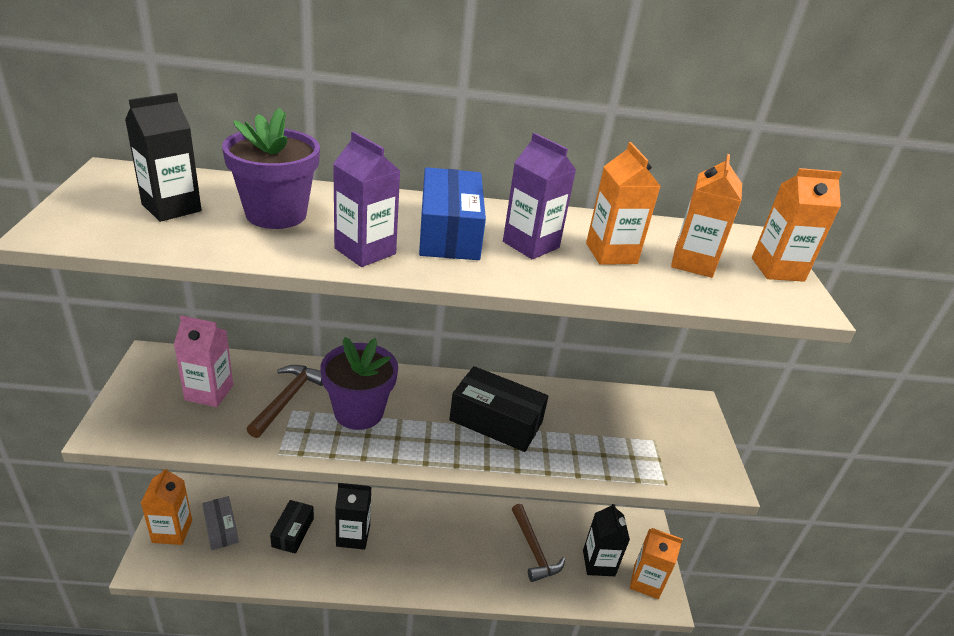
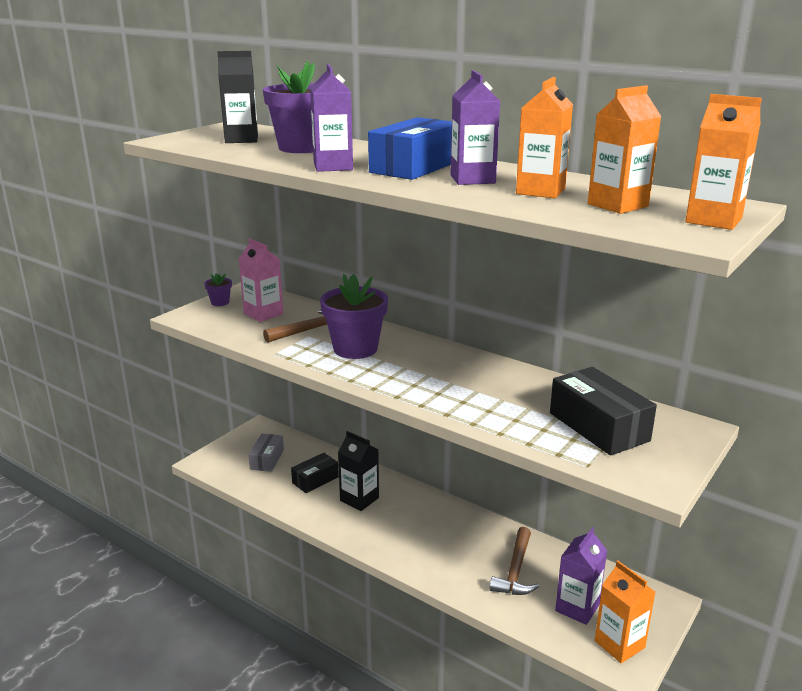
camera: 40 degrees right, 10 degrees down
(136, 390) = (220, 302): none -> purple flower pot
(172, 531) = (234, 449): orange carton -> none
(496, 421) = (464, 382): black box -> black box (598, 427)
(598, 563) = (577, 608): black carton -> purple carton

